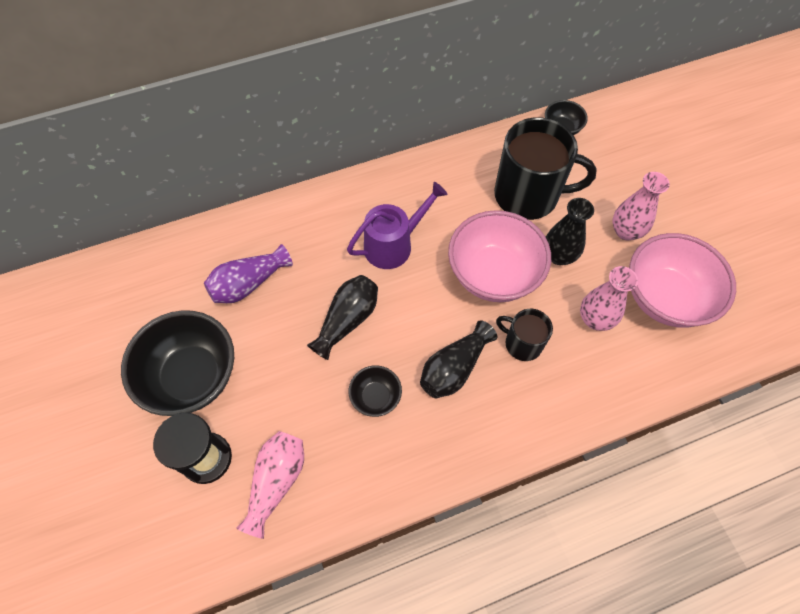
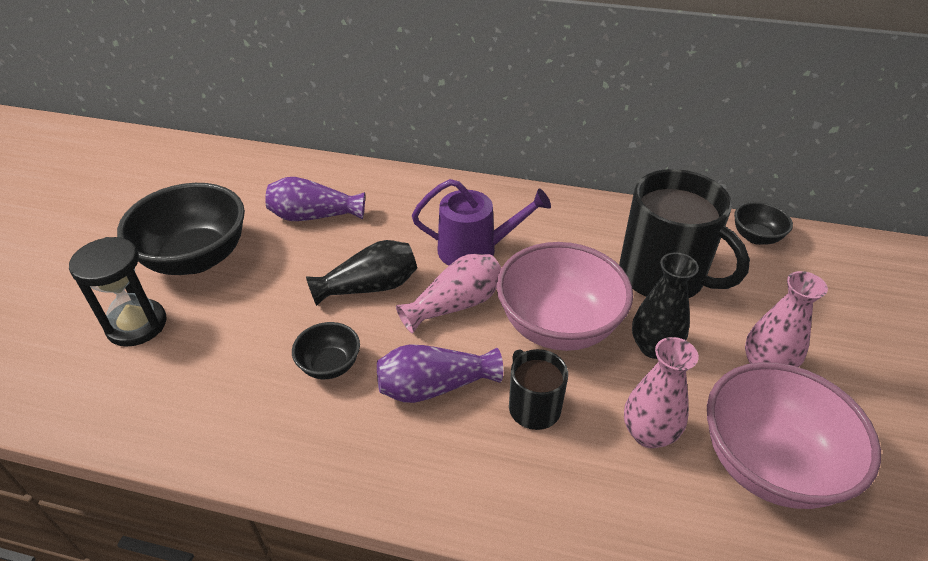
camera: 35 degrees right, 20 degrees down
(276, 482) = (168, 380): pink vase -> pink vase (455, 305)
(454, 368) = (434, 386): black vase -> purple vase

